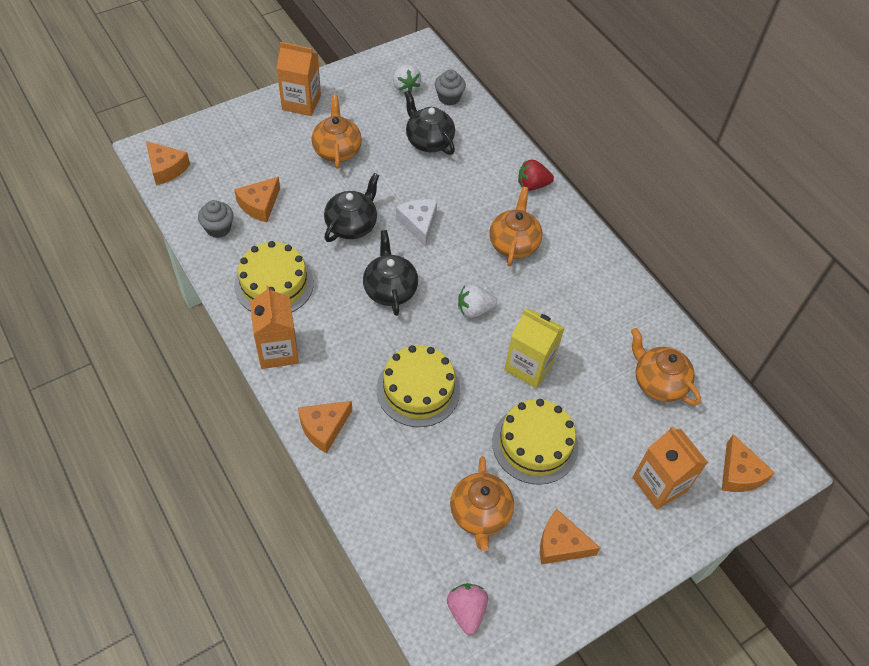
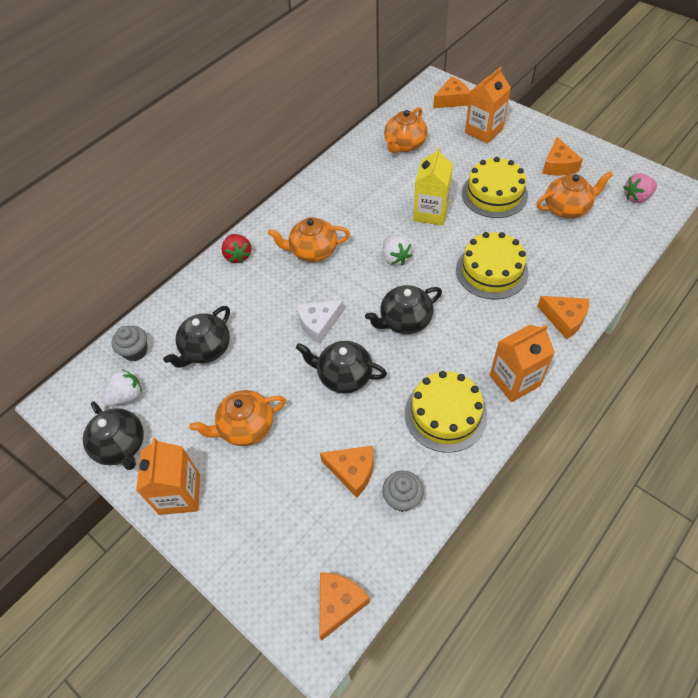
camera: 100 degrees left, 0 degrees up
(361, 78) = (121, 446): none -> black teapot

